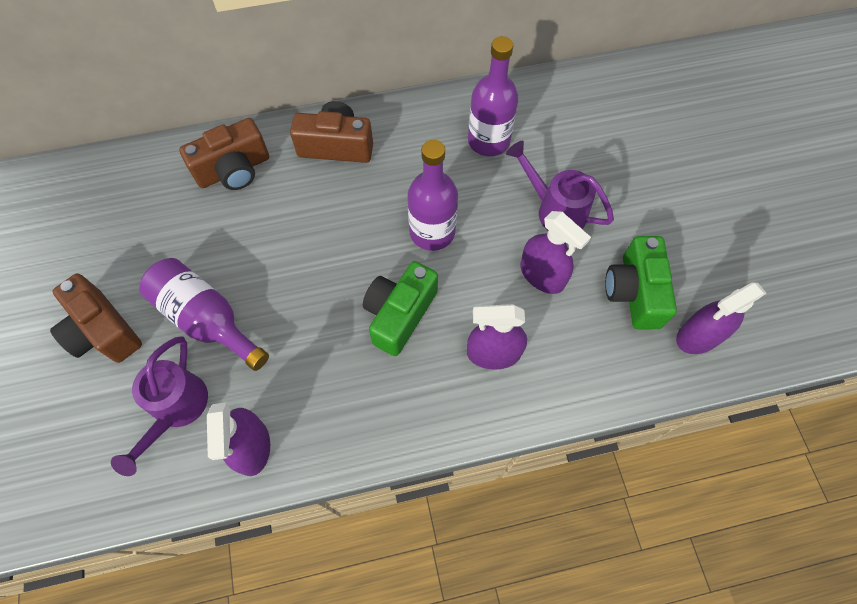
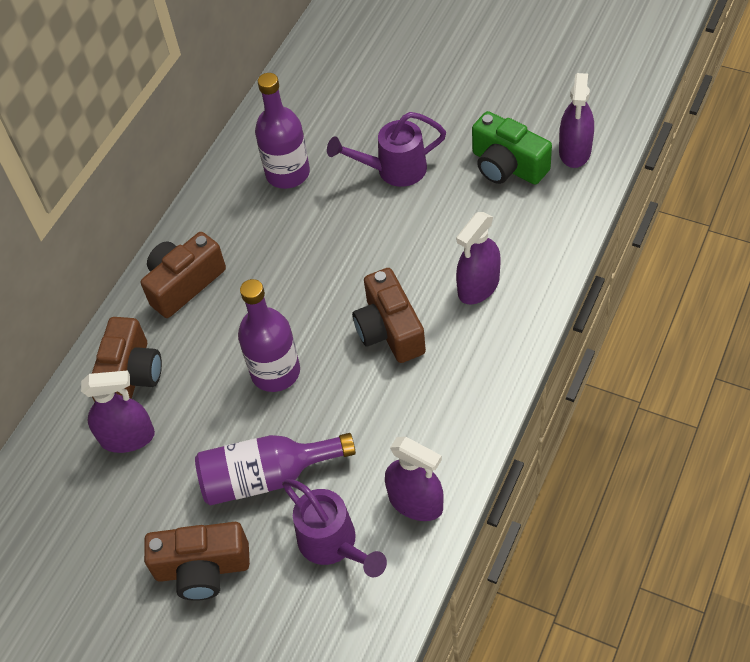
camera: 45 degrees left, 10 degrees down
(399, 314) = (389, 330): green camera -> brown camera
(432, 232) = (336, 263): purple bottle -> purple bottle (275, 372)
(542, 275) = (441, 214): purple spray bottle -> purple spray bottle (127, 437)

